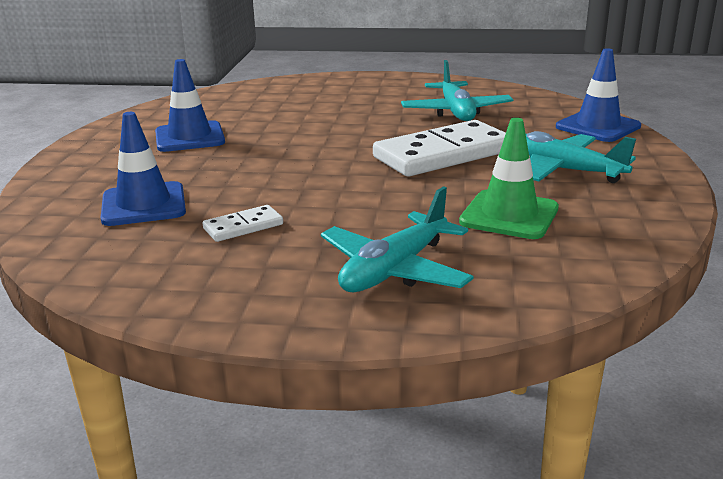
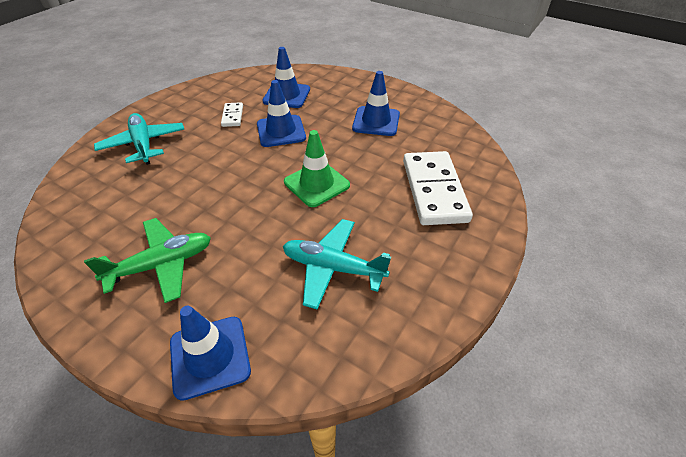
camera: 115 degrees right, 20 degrees up
(259, 182) = (281, 131): none -> blue traffic cone
(443, 154) = (249, 216): white domino -> white domino (434, 190)
(509, 215) = (140, 203): green traffic cone -> green traffic cone (316, 184)
(562, 170) = (161, 265): turquoise plane -> green plane

